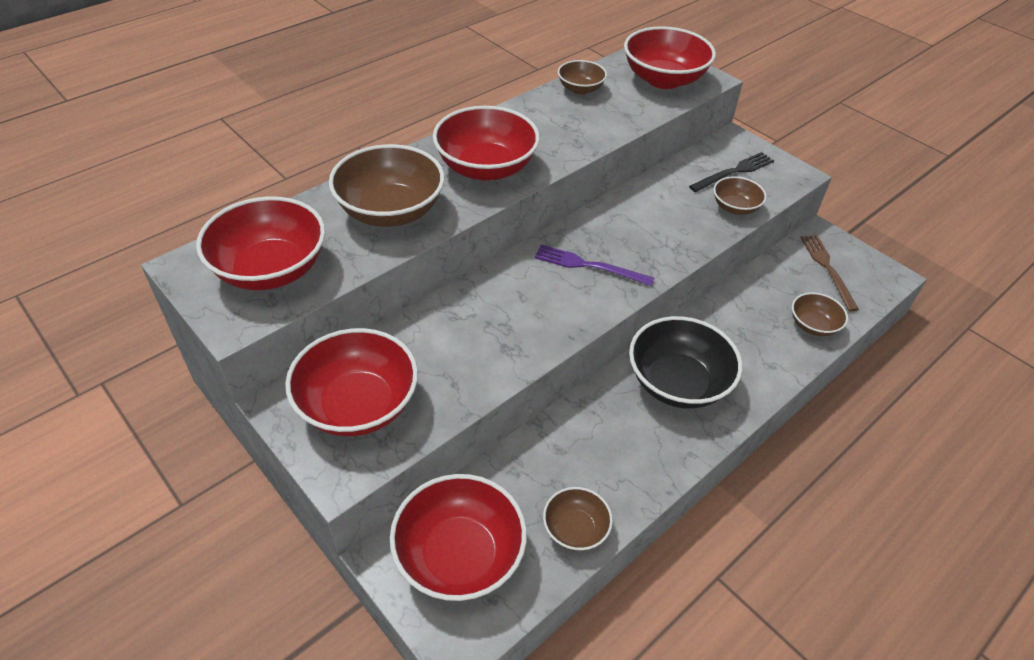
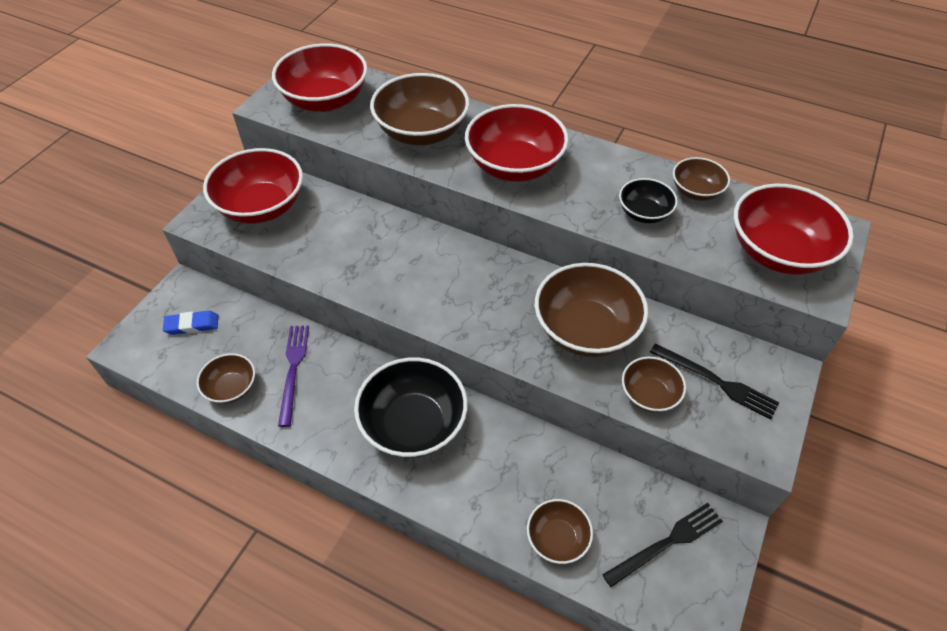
camera: 70 degrees right, 5 degrees up
(459, 556) = (192, 325): red bowl -> blue eraser
(589, 266) = (479, 294): purple fork -> purple fork (293, 369)
(590, 121) = (644, 213): none -> black bowl
(658, 217) = (585, 330): none -> brown bowl
(827, 269) = (666, 543): brown fork -> black fork

